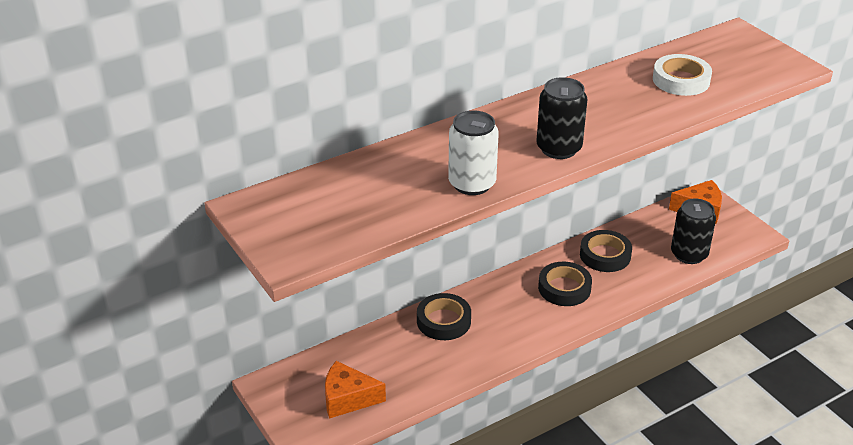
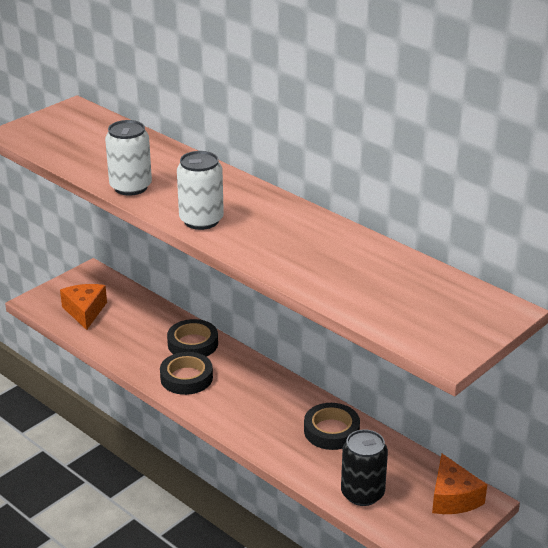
camera: 75 degrees right, 5 degrees down
(559, 148) = (201, 220): black can -> white can
(564, 288) = (266, 409): black tape -> black tape (186, 378)
(681, 80) = (366, 277): white tape -> none

